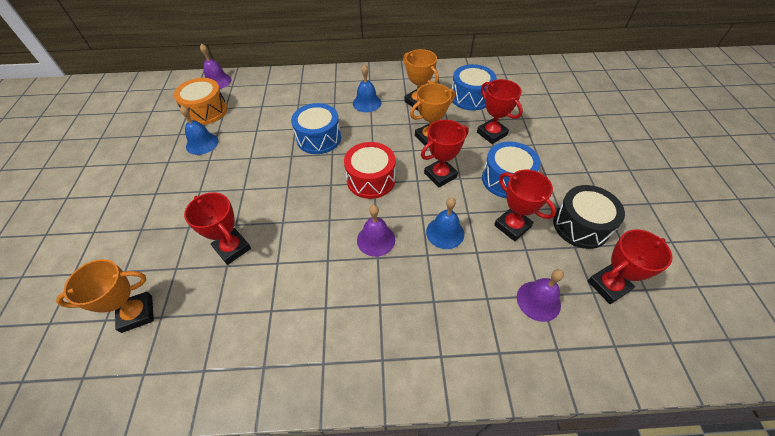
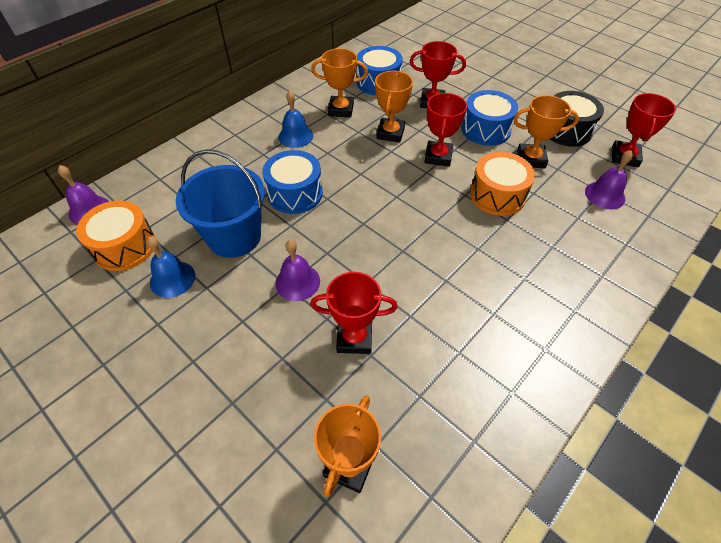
camera: 45 degrees left, 0 degrees up
(256, 141) = (234, 237): none -> blue bucket
(371, 179) = (391, 196): red drum -> none
(376, 240) = (459, 237): purple bell -> purple bell (297, 282)
(445, 232) = (497, 195): blue bell -> orange drum
(512, 226) = (531, 159): red trophy -> orange trophy

